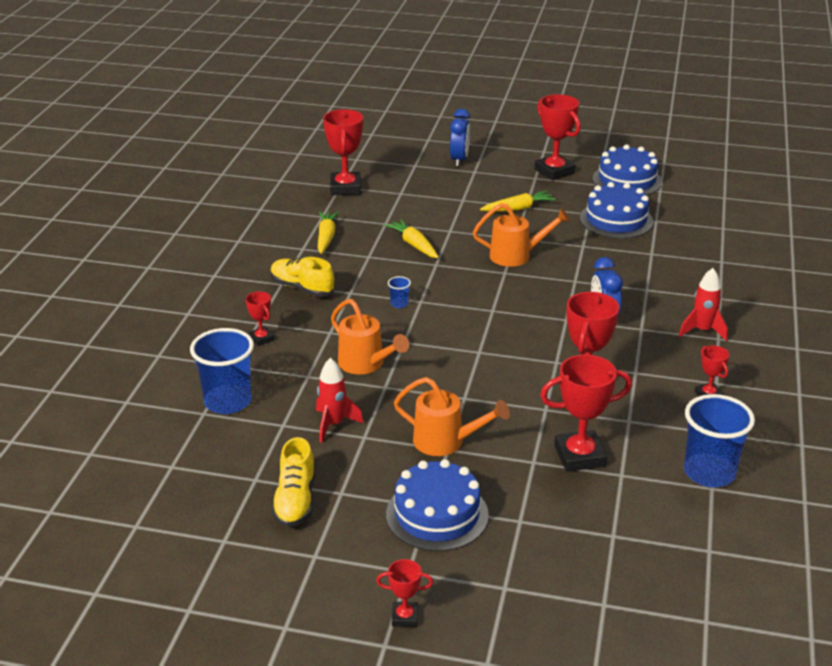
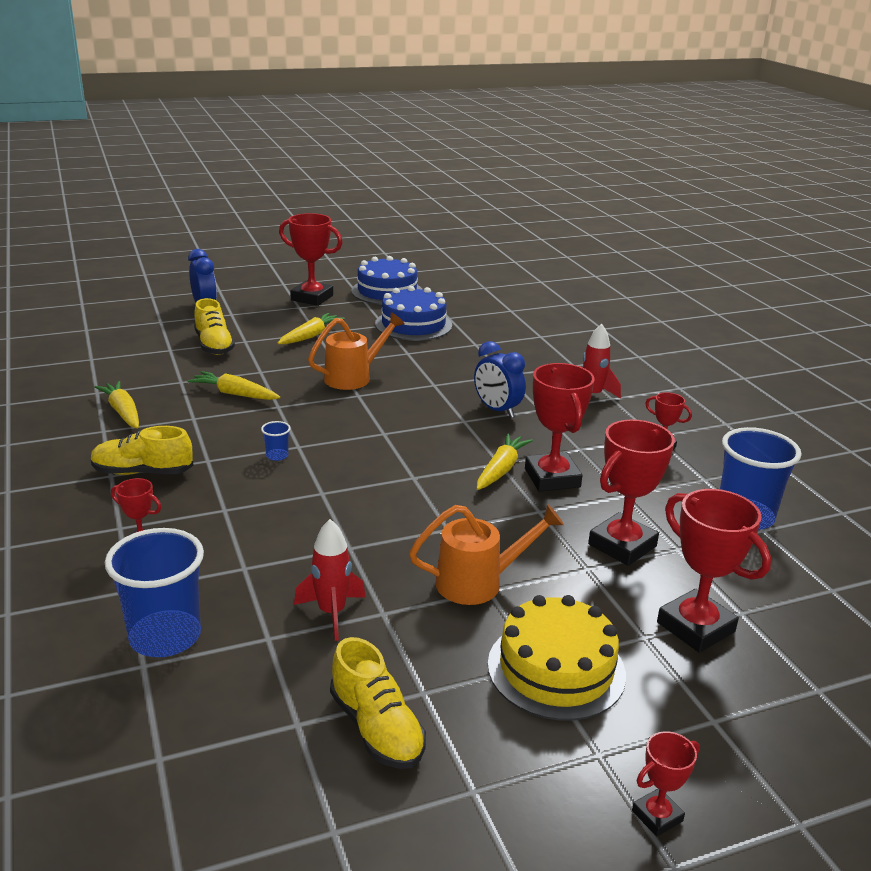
camera: 35 degrees left, 5 degrees down
(345, 188) = (99, 358): red trophy -> red trophy (695, 627)
(366, 364) = (302, 530): orange watering can -> none
(436, 198) = (214, 345): none -> yellow shoe
(437, 514) = (556, 669): blue cake -> yellow cake
(552, 368) = (501, 469): none -> yellow carrot

